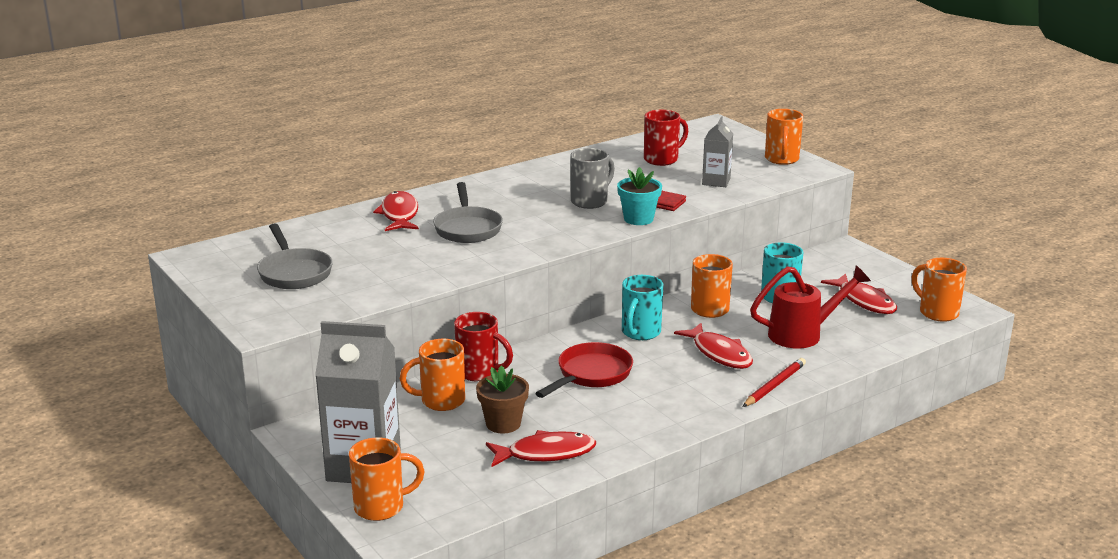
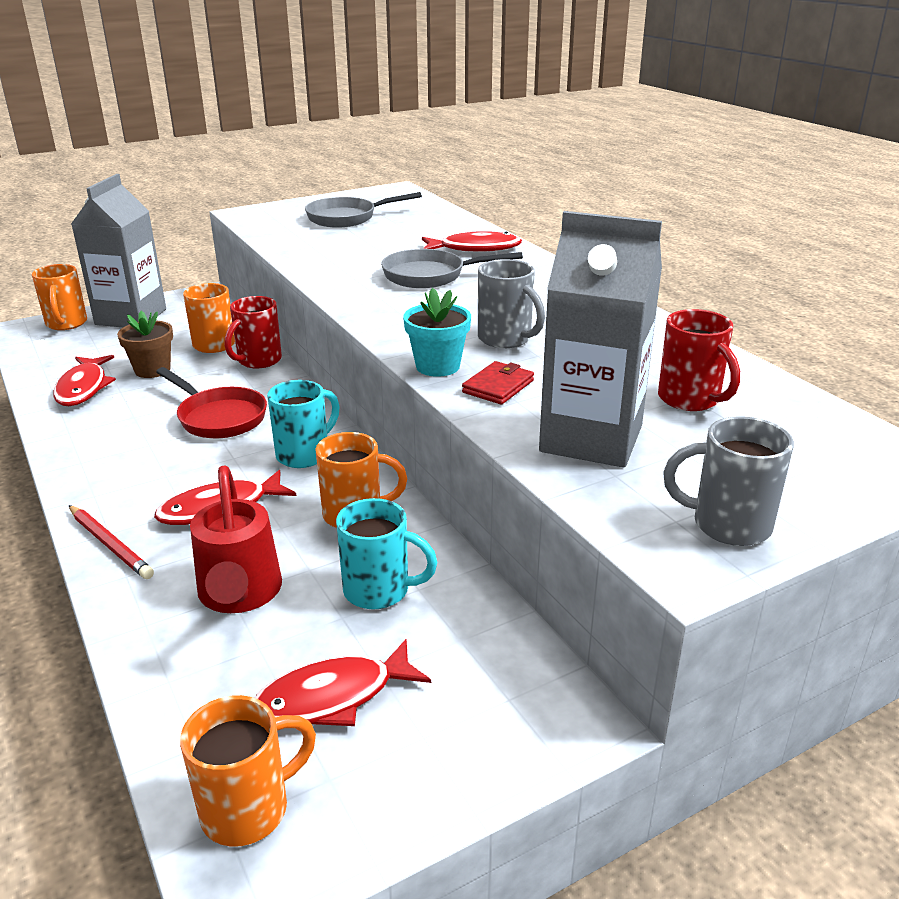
camera: 95 degrees right, 5 degrees up
(640, 333) = (304, 454): turquoise mug -> turquoise mug turned 105 degrees clockwise
(716, 181) = (591, 439): grey carton -> grey carton, size x1.90
(781, 159) = (728, 525): orange mug -> grey mug

